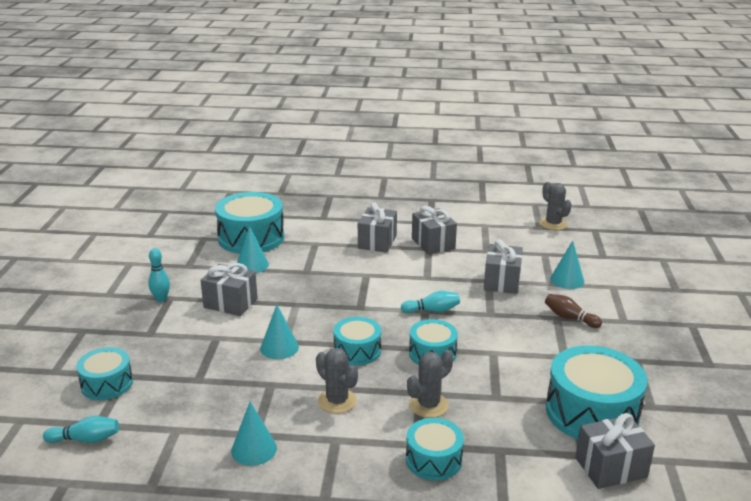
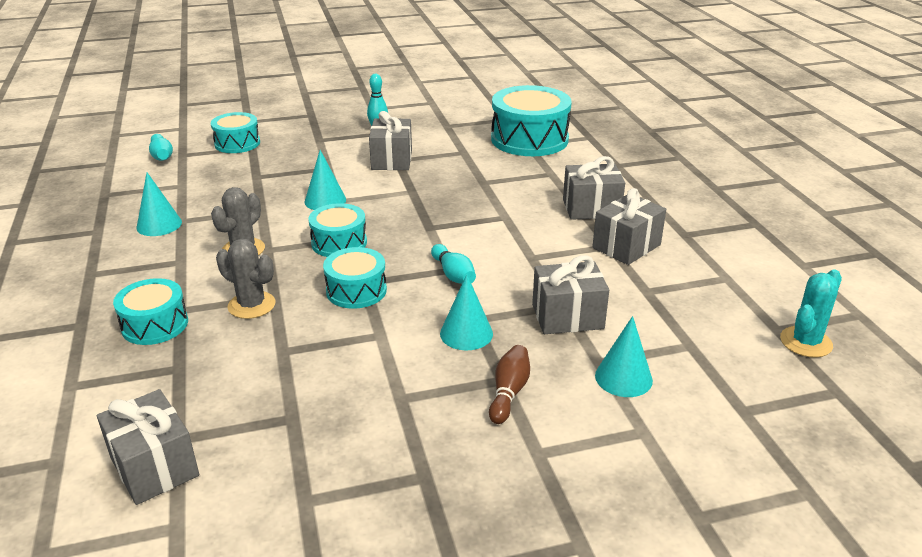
camera: 70 degrees right, 5 degrees up
(252, 265) = (473, 153): turquoise cone -> turquoise cone (466, 333)
(553, 224) = (806, 342): grey cactus -> turquoise cactus
(592, 412) = (272, 438): turquoise drum -> none

